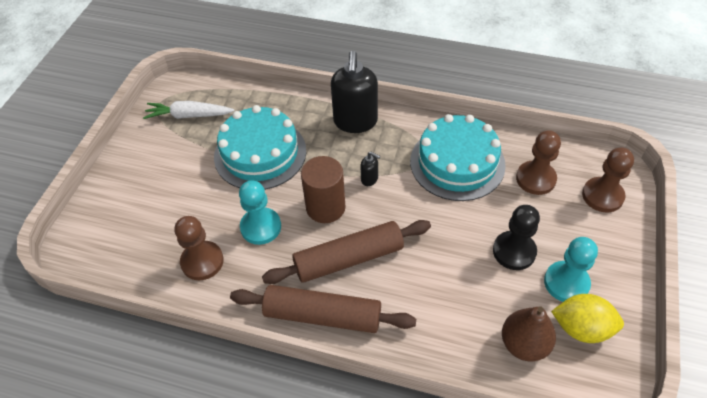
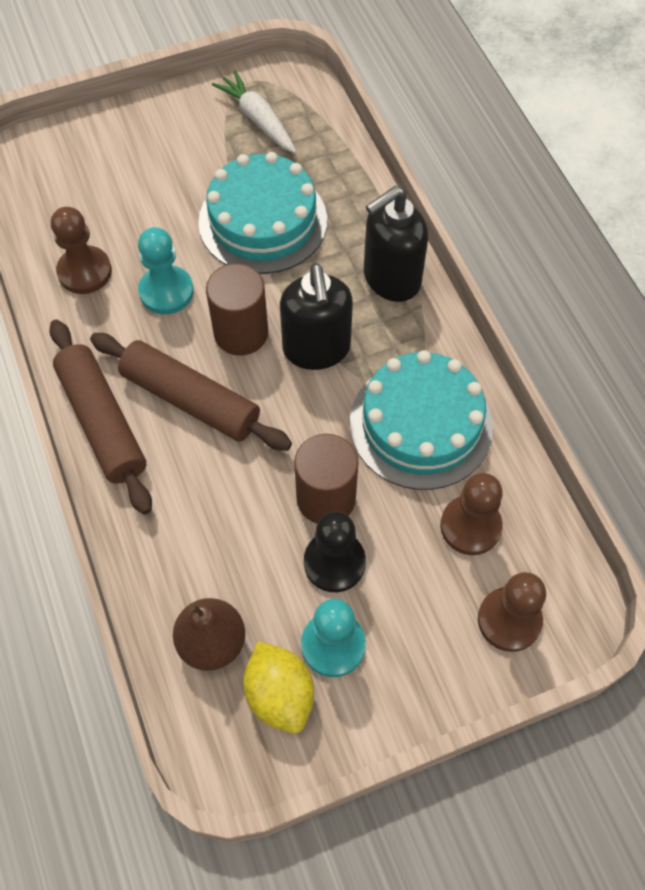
camera: 50 degrees right, 10 degrees up
(369, 179) = (316, 349): black soap dispenser -> black soap dispenser, size x2.33
(469, 231) = (326, 498): none -> brown cylinder

